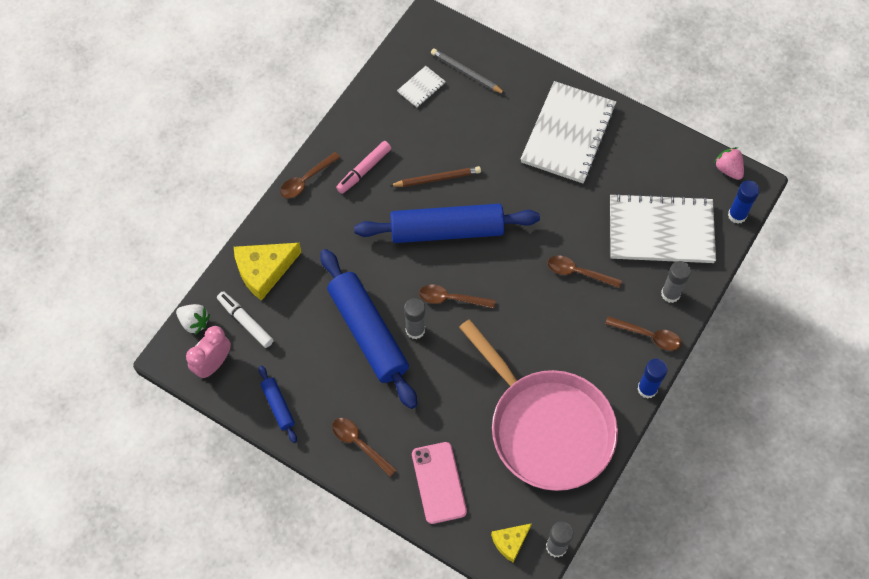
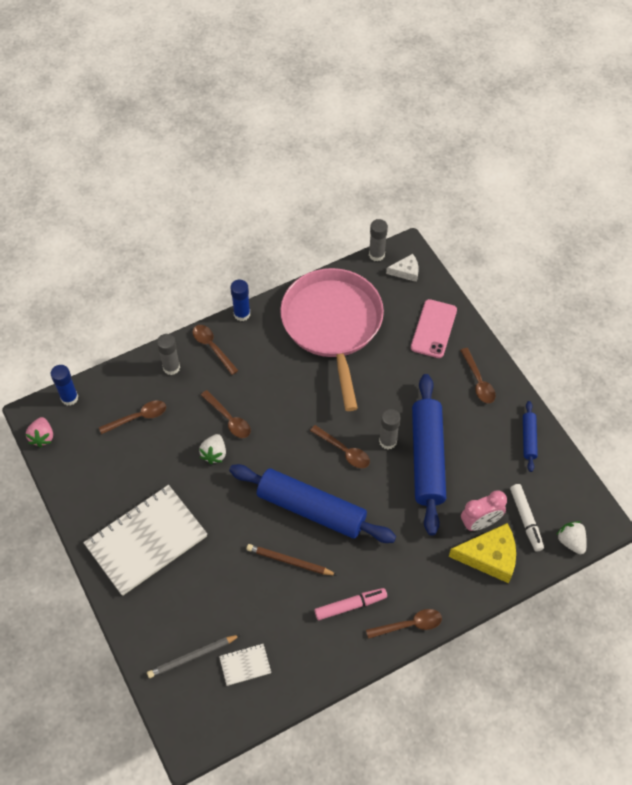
camera: 150 degrees left, 5 degrees down
(213, 364) = (568, 498): pink clock -> pink clock (480, 523)
(466, 73) = (192, 657): grey pencil -> grey pencil turned 90 degrees clockwise
(510, 542) = (406, 271): yellow cheese -> white cheese
(567, 234) = (214, 454): none -> white strawberry
(661, 230) = (138, 417): white notebook -> brown spoon

